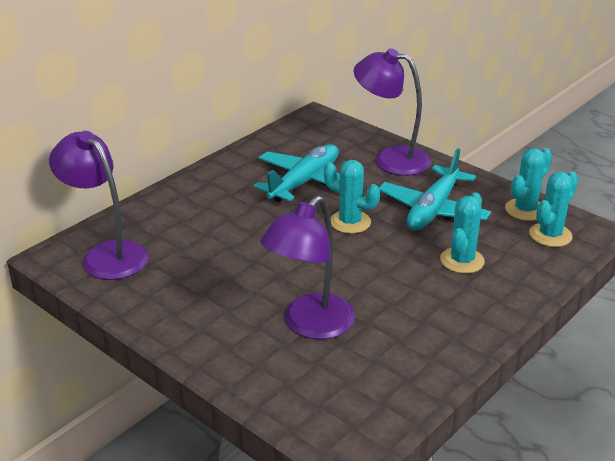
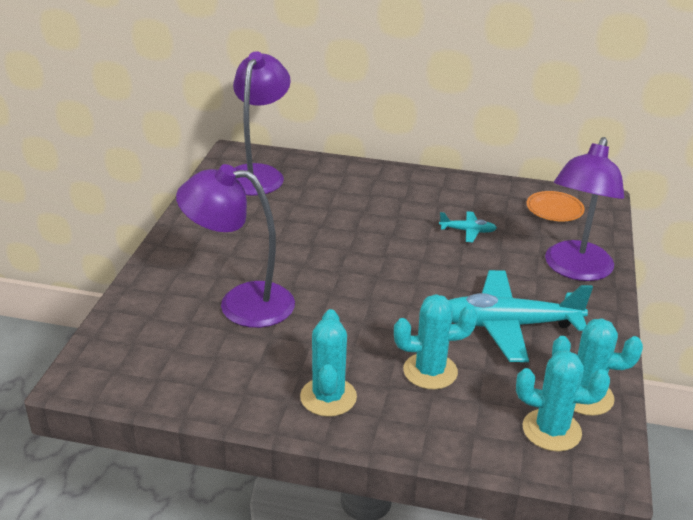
camera: 60 degrees right, 0 degrees up
(304, 182) = (468, 231): turquoise plane -> turquoise plane, size x0.45
(310, 137) = (554, 209): none -> orange plate
(350, 222) = (427, 278): turquoise cactus -> turquoise cactus (328, 397)
(391, 159) = (575, 270): purple lamp -> purple lamp turned 150 degrees counterclockwise

